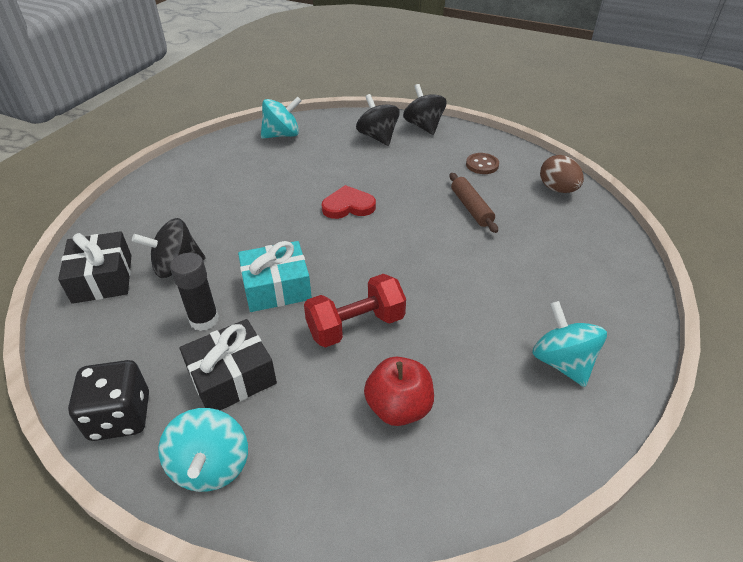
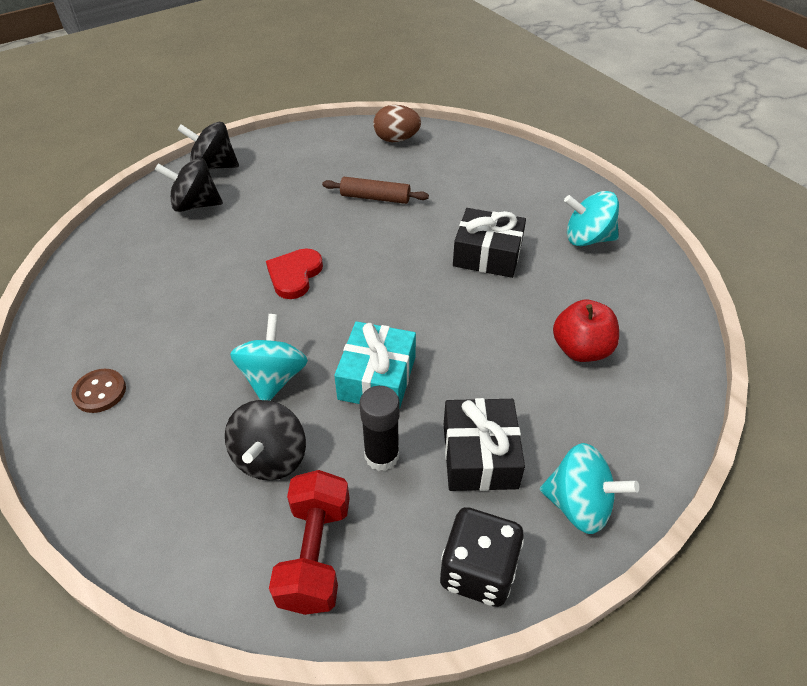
camera: 60 degrees left, 5 degrees up
(102, 278) = (229, 544): black gift -> black gift (487, 255)
(282, 135) = (99, 276): turquoise spinning top -> turquoise spinning top (273, 378)
(356, 326) = (472, 339): red dumbbell -> red dumbbell (315, 554)
(482, 165) = (319, 161): brown button -> brown button (100, 392)

